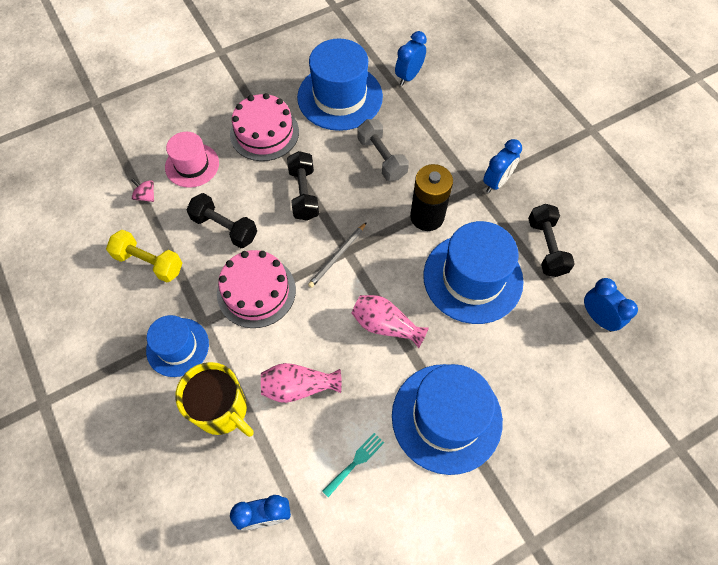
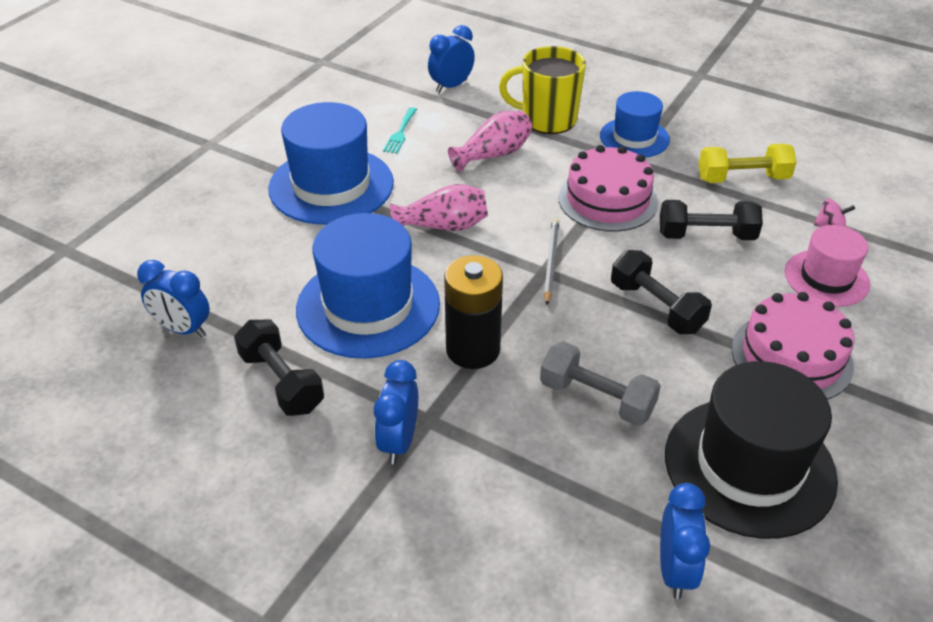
camera: 150 degrees right, 20 degrees down
(340, 97) = (749, 466): blue hat -> black hat

